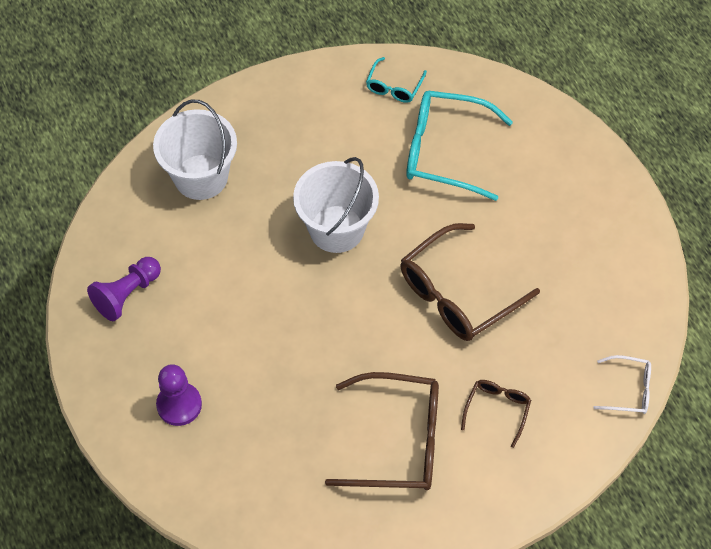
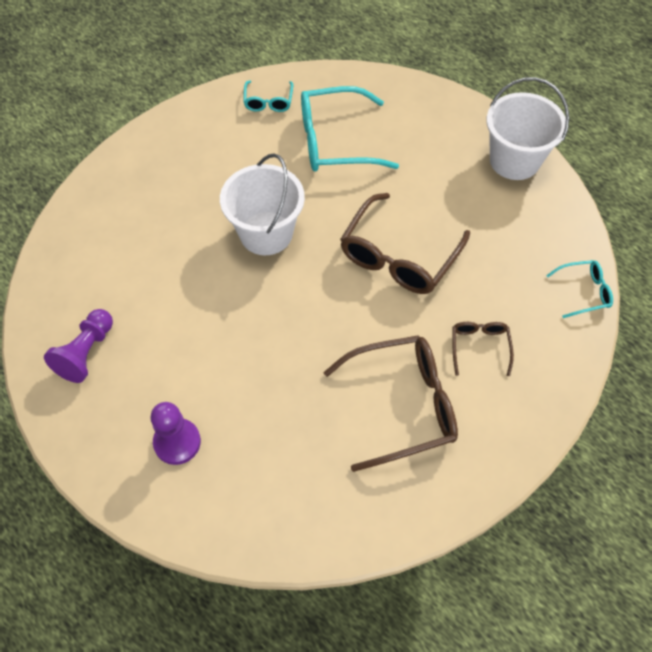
camera: 20 degrees left, 0 degrees up
(201, 177) = (121, 225): white bucket -> white bucket (514, 160)
(629, 390) = (584, 292): white glasses -> turquoise glasses

